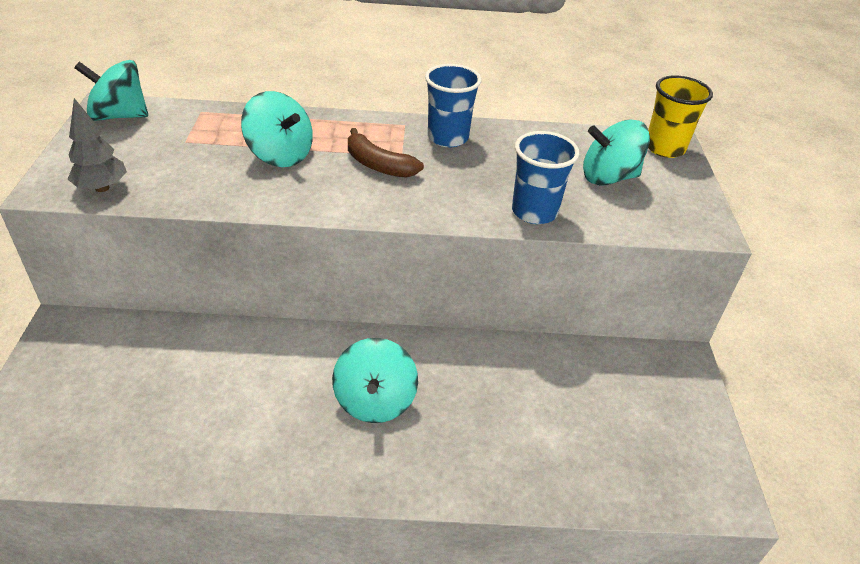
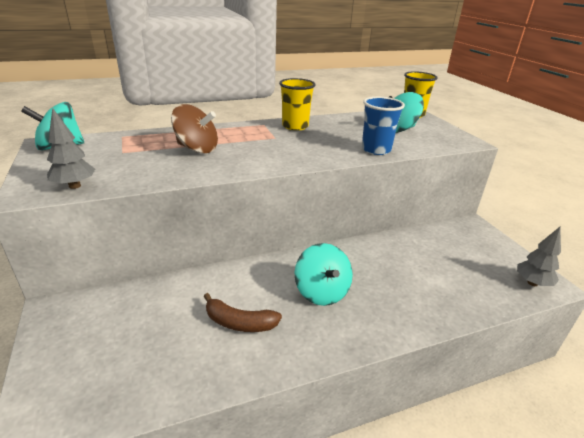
camera: 20 degrees left, 10 degrees down
(280, 155) = (197, 149): turquoise spinning top -> brown spinning top
(378, 165) = (265, 144): brown banana -> brown banana (239, 322)
(448, 138) = (295, 126): blue cup -> yellow cup
(697, 486) = (532, 283): none -> grey tree

